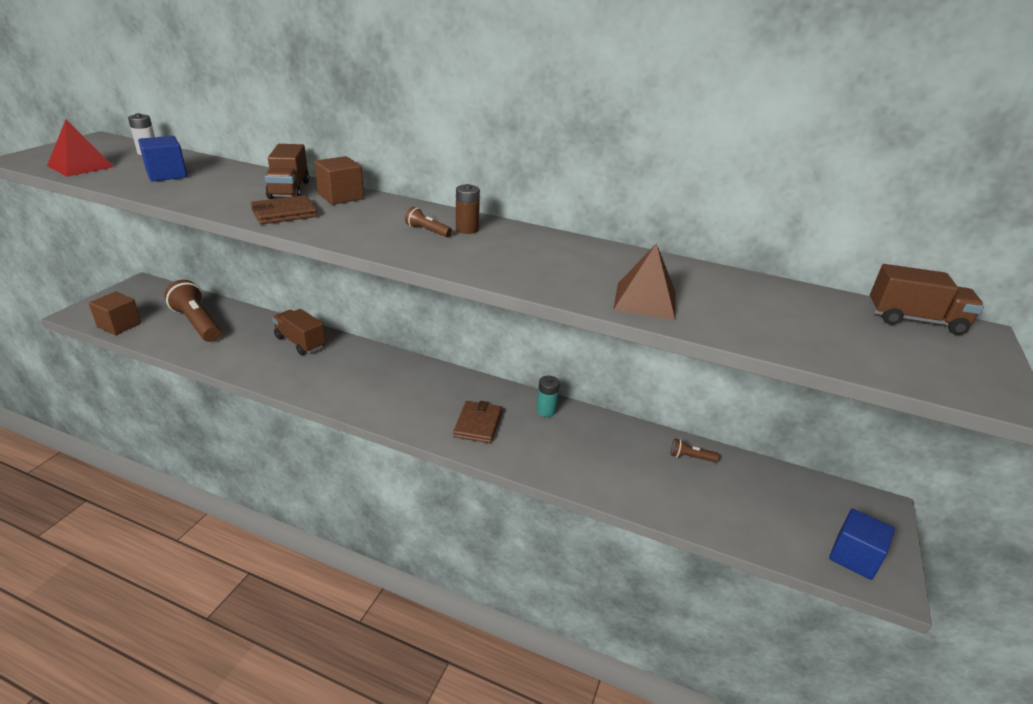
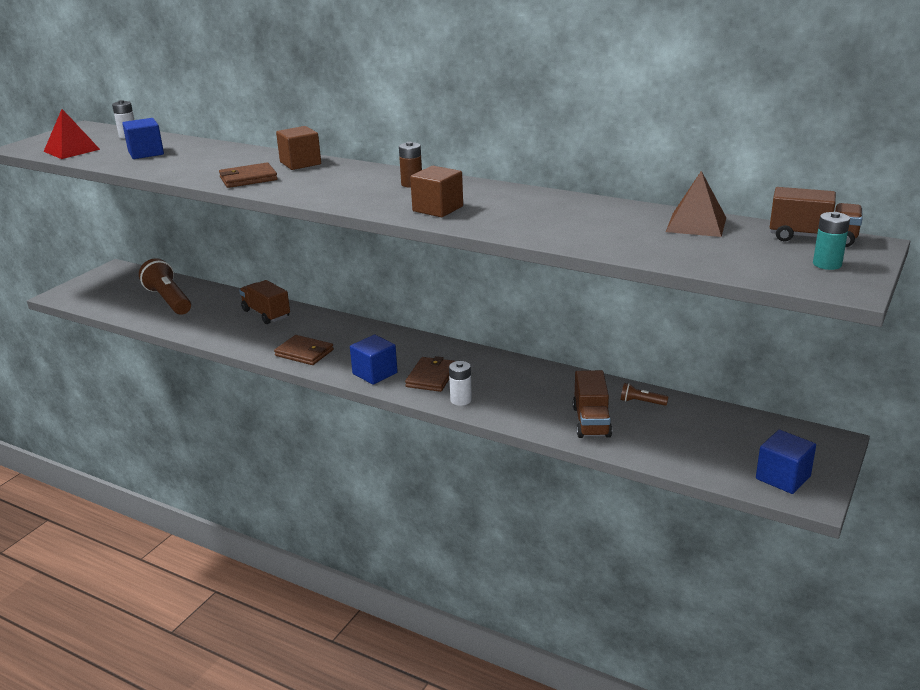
camera: 10 degrees right, 5 degrees down
(119, 325) = (97, 303): brown cube -> brown cube (438, 209)
(289, 190) = (254, 160): brown truck -> brown truck (591, 421)
(343, 392) = (304, 353): none -> brown wallet
(419, 419) = (375, 373): none -> blue cube
(427, 231) = (375, 186): brown flashlight -> none
(512, 454) = (461, 400): none -> white battery
(546, 411) = (502, 366): turquoise battery -> turquoise battery (827, 264)
(645, 300) = (557, 231): brown pyramid -> brown pyramid (696, 224)

